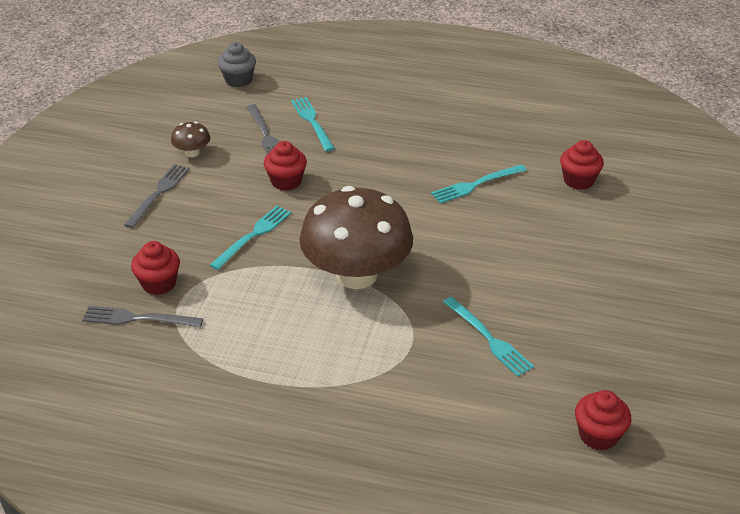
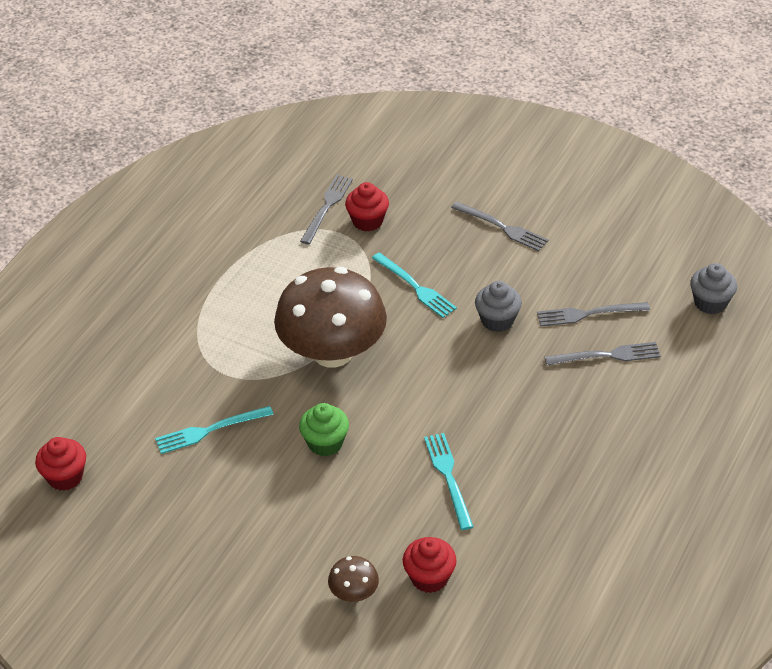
camera: 105 degrees right, 5 degrees up
(192, 153) = (567, 255): brown mushroom -> brown mushroom (354, 593)
(286, 181) = (497, 320): red cupcake -> grey cupcake
(312, 122) = (607, 355): turquoise fork -> grey fork
(470, 259) = (325, 443): none -> green cupcake

